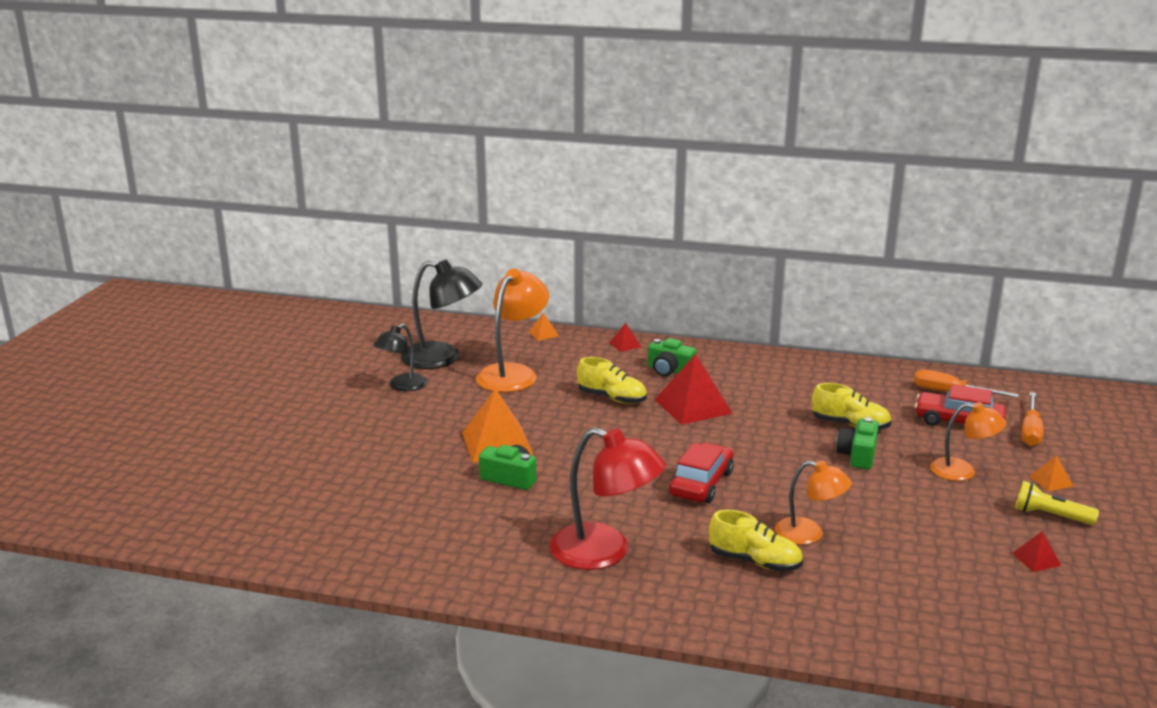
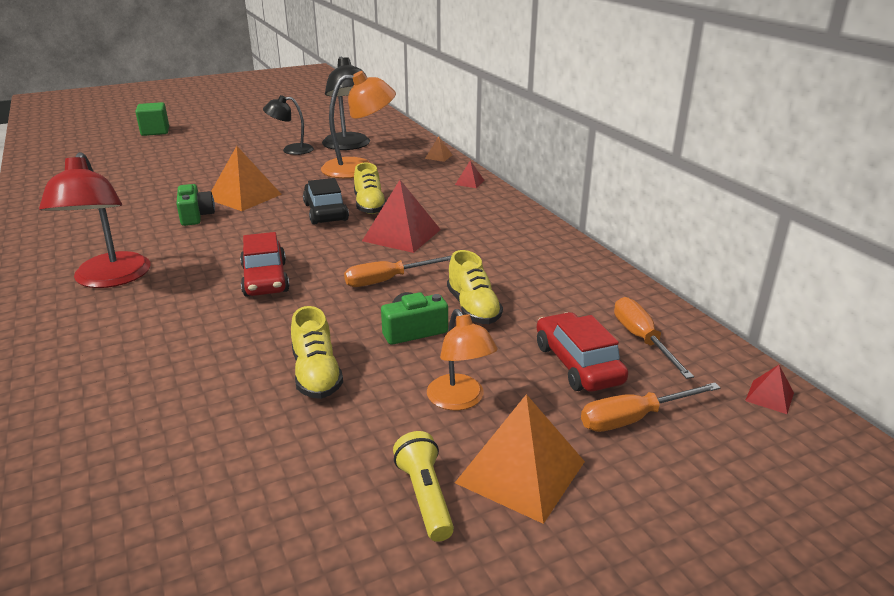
camera: 50 degrees right, 5 degrees up
(187, 437) = (155, 131): none -> green cube
(597, 419) = (326, 212): none -> black car
(669, 370) = (452, 208): green camera -> none
(701, 483) = (265, 279): red car -> red car turned 90 degrees clockwise
(754, 561) = (144, 342): yellow shoe -> yellow shoe (316, 375)
(768, 438) = (387, 280): none -> orange screwdriver
(809, 534) = (221, 353): orange lamp -> none
(1036, 559) = (299, 515): red pyramid -> red pyramid (769, 396)
(1051, 481) = (520, 471): orange pyramid -> orange pyramid, size x2.15

